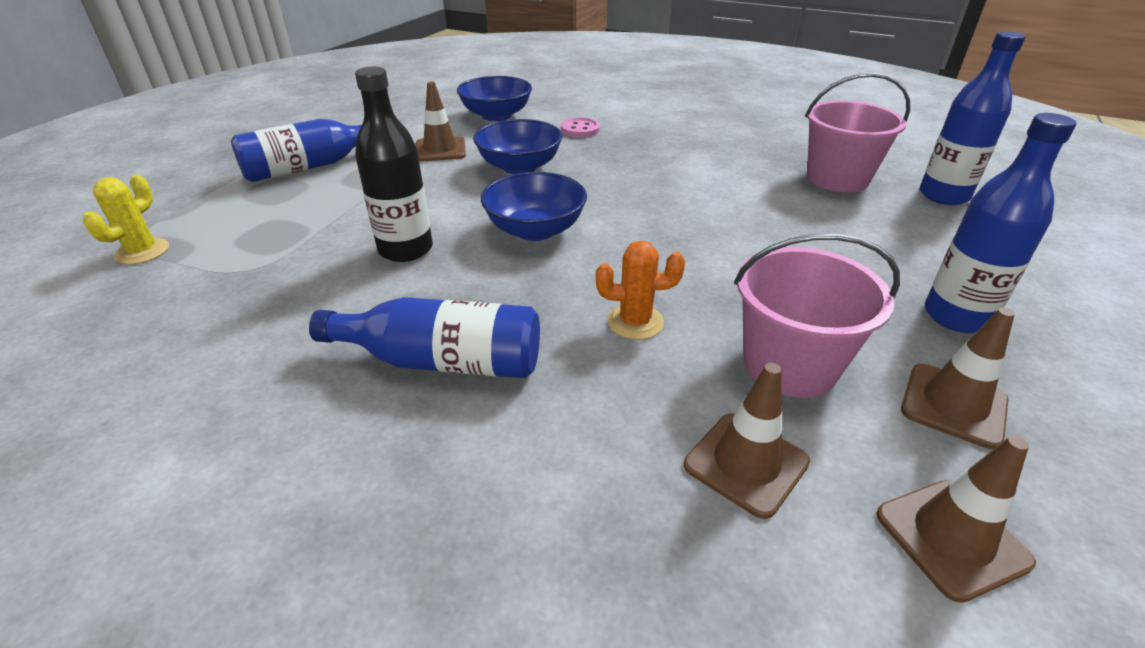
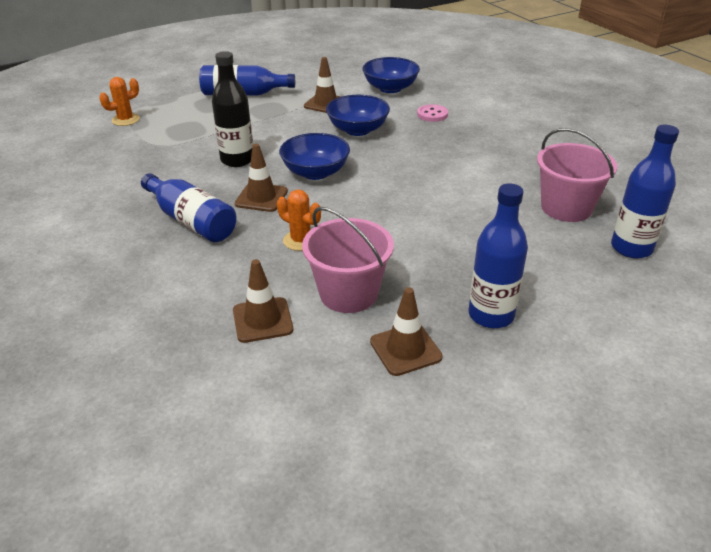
camera: 35 degrees right, 0 degrees up
(142, 251) = (125, 120): yellow cactus -> orange cactus
(951, 538) = (308, 389): brown traffic cone -> brown traffic cone (261, 197)

